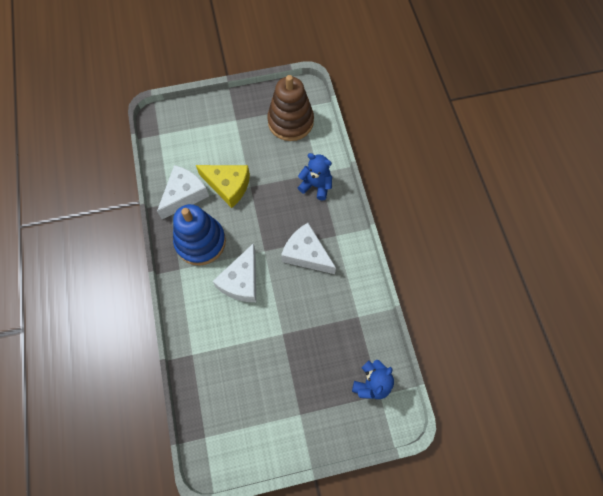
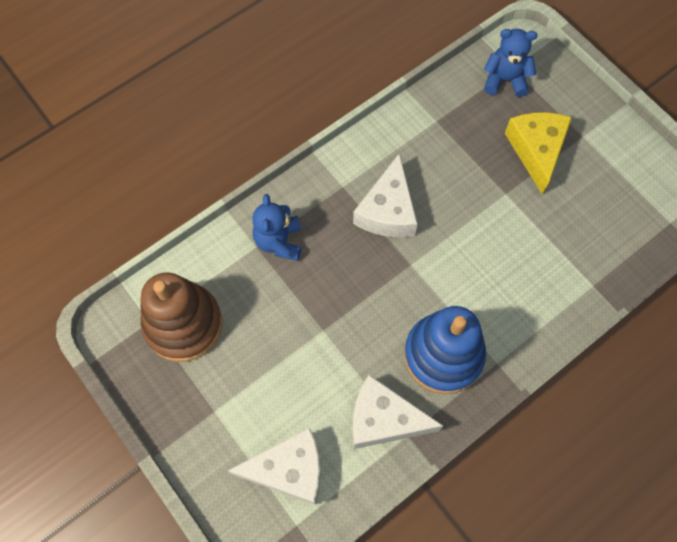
camera: 115 degrees left, 0 degrees up
(228, 186) = (337, 362): yellow cheese -> yellow cheese (536, 150)
(241, 281) = (468, 273): white cheese -> white cheese (288, 470)

